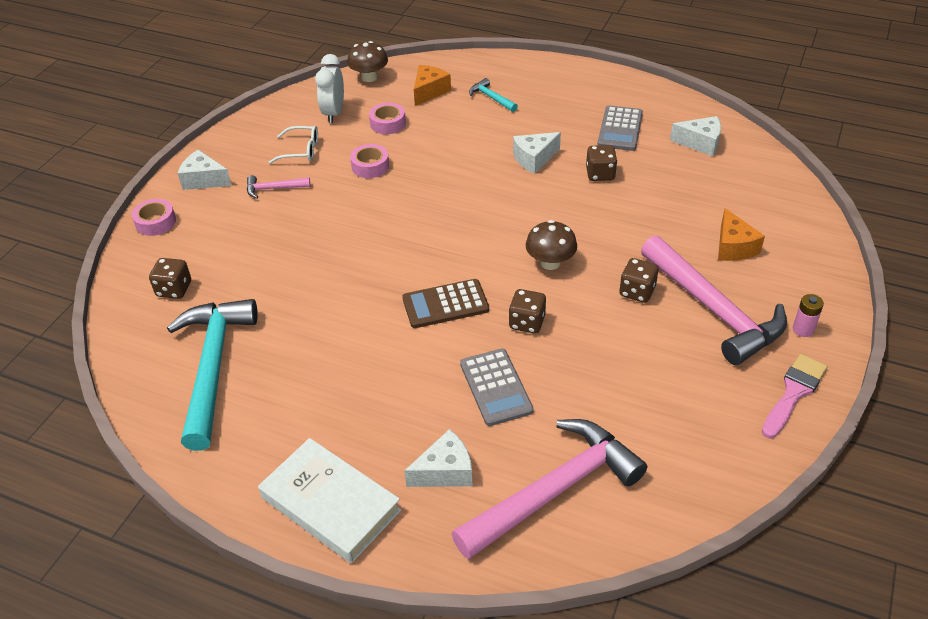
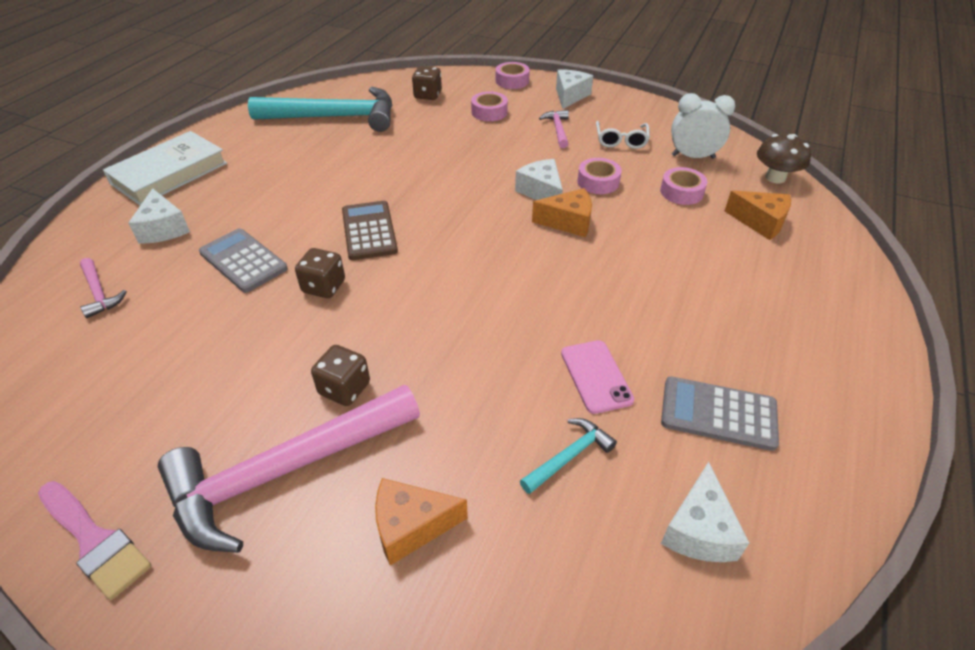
camera: 90 degrees right, 0 degrees up
(227, 237) = (489, 112): none -> pink tape
(430, 184) = (568, 222): none -> orange cheese
(491, 98) = (763, 275): turquoise hammer -> turquoise hammer (569, 456)
(496, 387) = (243, 261): grey calculator -> grey calculator turned 60 degrees clockwise
(534, 159) = (626, 309): white cheese -> white cheese (541, 192)
(550, 263) = (416, 311): brown mushroom -> none
(554, 490) = (99, 293): pink hammer -> pink hammer, size x0.43
(600, 174) = (596, 376): brown dice -> pink phone
(803, 329) = (202, 589): pink battery -> none

